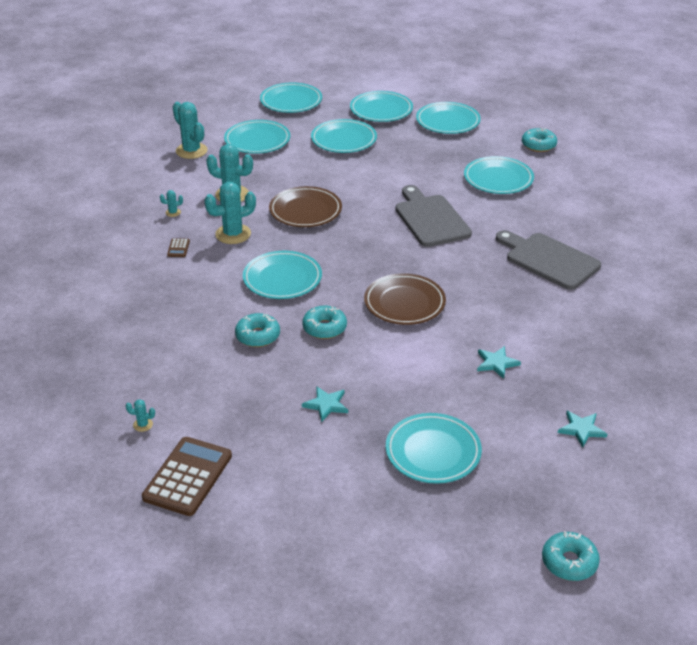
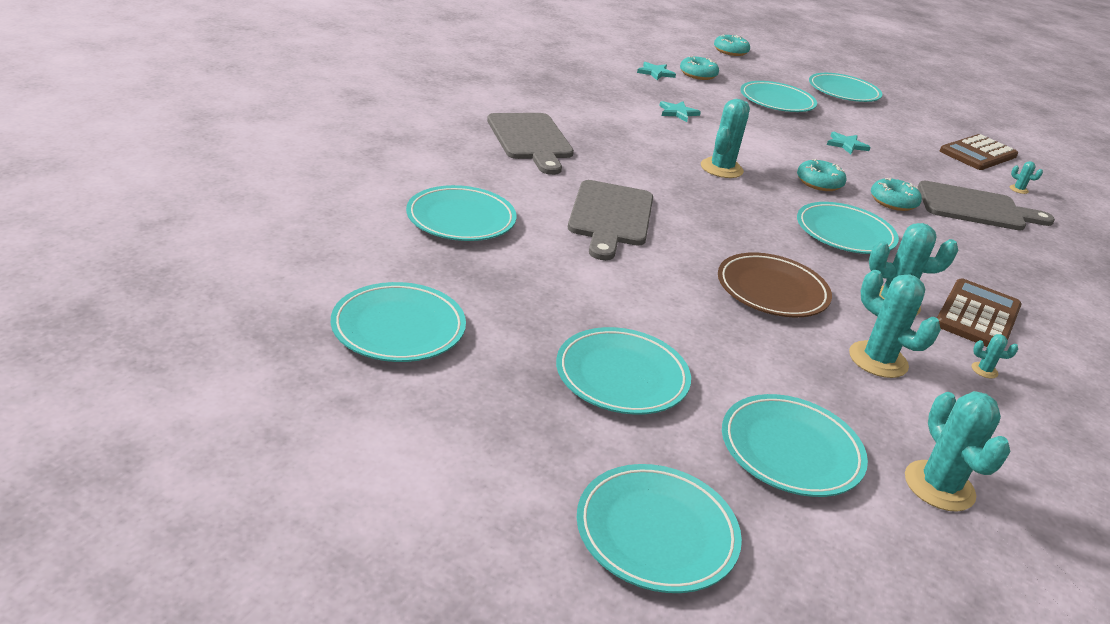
camera: 155 degrees left, 5 degrees down
(178, 248) = (977, 316): brown calculator -> brown calculator, size x2.41
(185, 367) = (976, 208): none -> grey cutting board
(381, 110) = (485, 410): turquoise plate -> turquoise plate (843, 92)
(404, 303) = (721, 168): brown plate -> turquoise cactus
(538, 145) = (329, 232): turquoise donut -> turquoise donut (698, 74)

